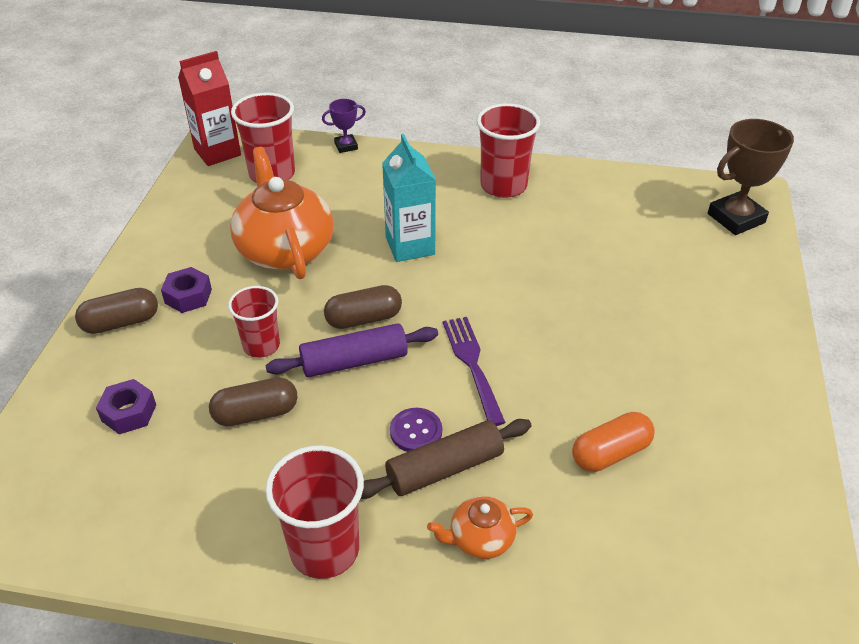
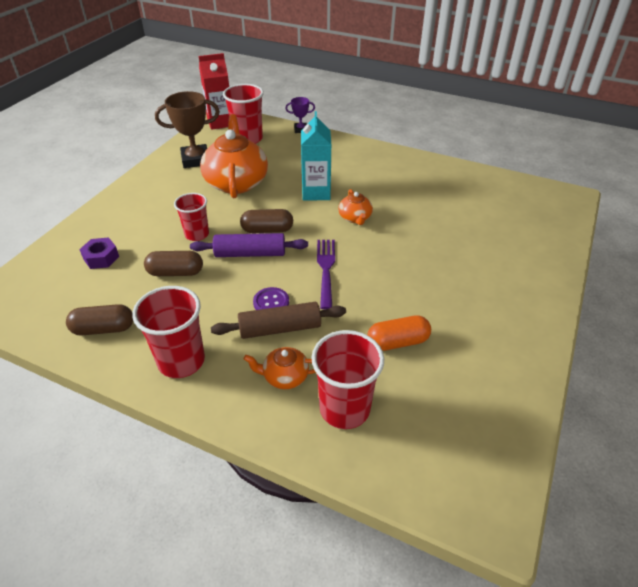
camera: 15 degrees right, 0 degrees up
(121, 323) = (120, 207): brown capsule -> brown capsule (104, 329)
(188, 296) = (166, 199): purple nut -> none
(481, 277) = (355, 218): none -> orange teapot
(503, 186) = (393, 166): red cup -> red cup (344, 408)
(736, 218) = (551, 210): brown trophy -> brown trophy (195, 160)

